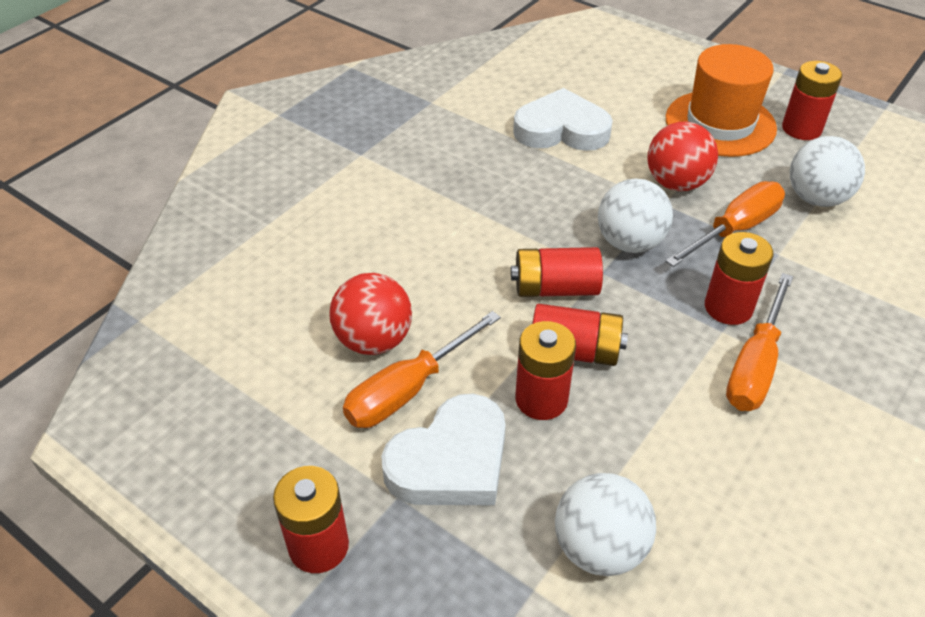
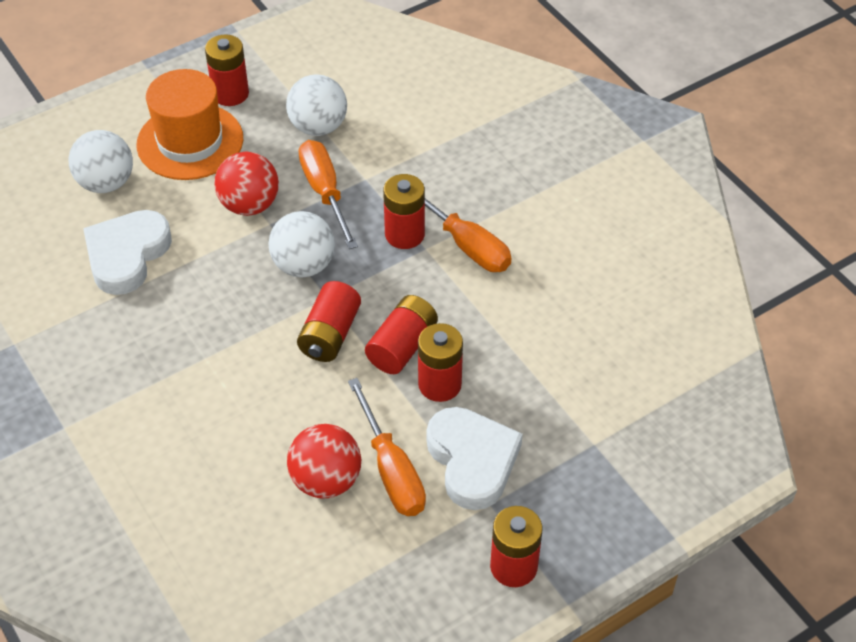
camera: 70 degrees left, 5 degrees up
(599, 548) = (577, 396): white ball -> white ball (106, 183)

